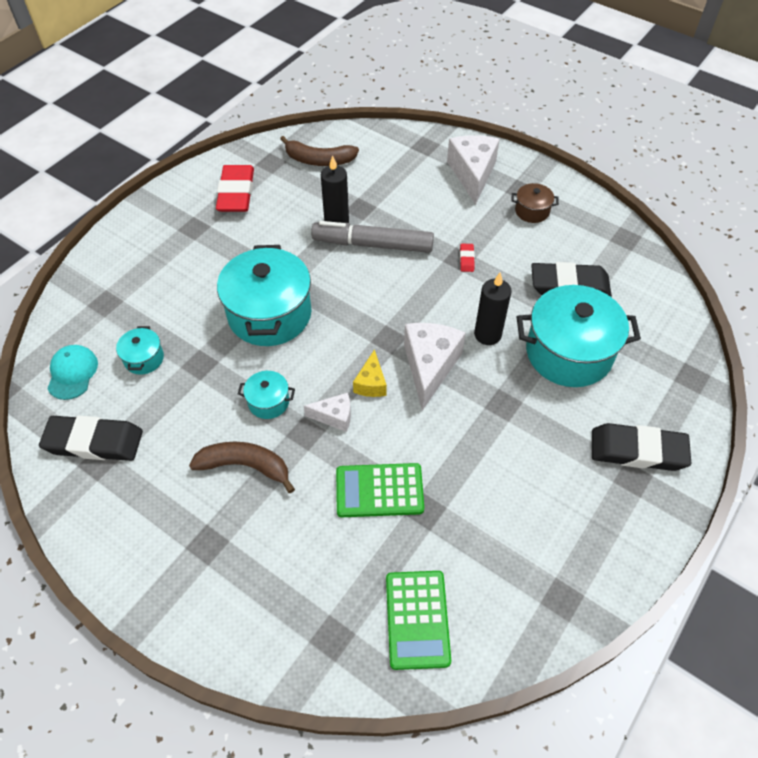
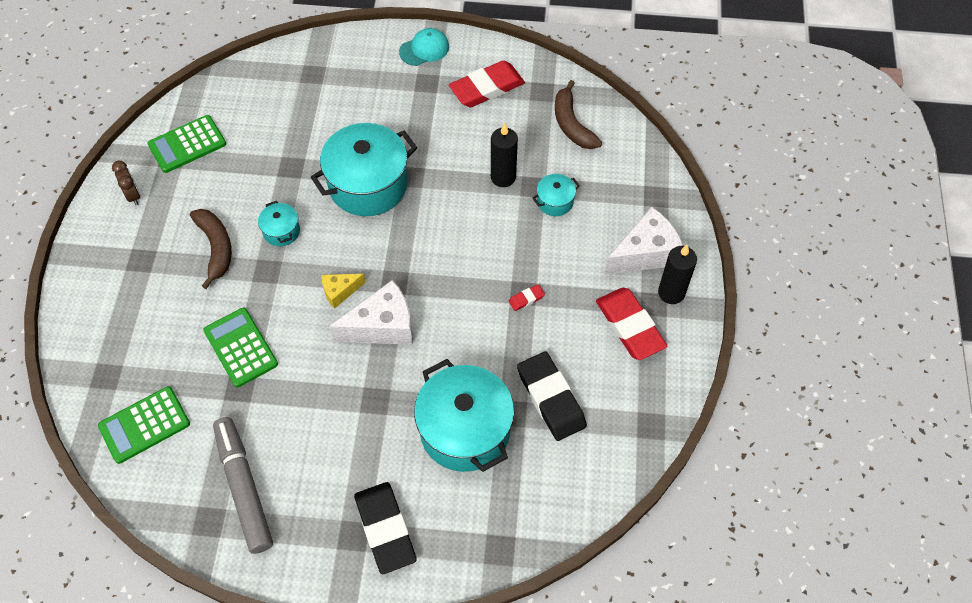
camera: 60 degrees right, 5 degrees up
(72, 373) = (237, 95): turquoise cap -> turquoise cap (424, 49)
(94, 442) = (187, 144): black eraser -> green calculator
(116, 519) = (133, 195): none -> brown clock
(144, 359) = (275, 129): turquoise pot -> turquoise pot (555, 202)
(334, 417) = (292, 282): white cheese -> none
(372, 244) = (494, 217): grey marker -> grey marker (244, 488)
(487, 334) = (445, 355): black candle -> black candle (671, 293)
(532, 211) = (629, 326): brown pot -> red eraser

